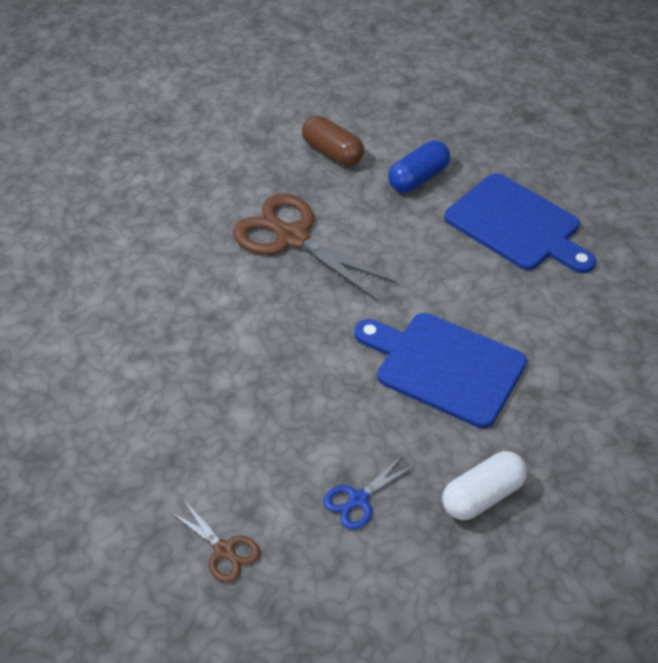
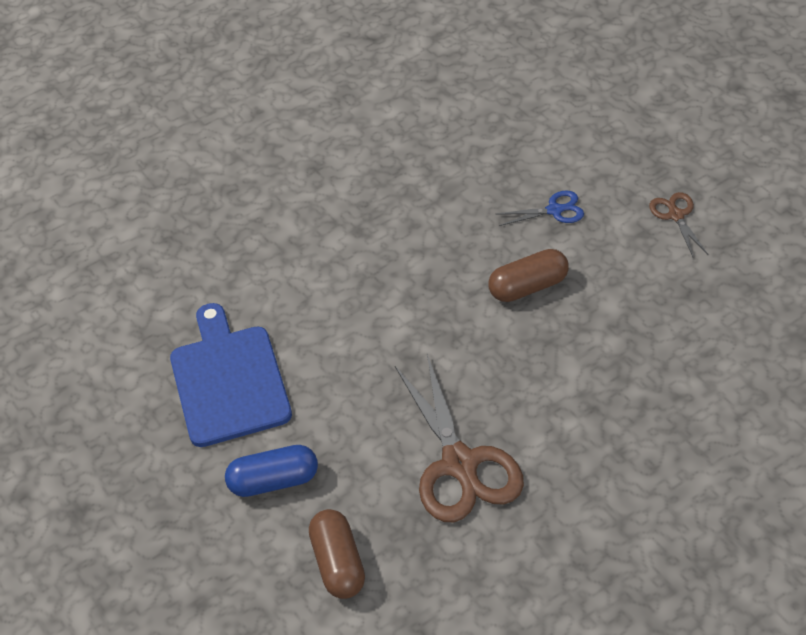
camera: 145 degrees left, 0 degrees up
(331, 401) = (528, 287): none -> brown capsule
(444, 367) = (412, 277): blue cutting board -> none
(482, 495) = (461, 180): white capsule -> none

